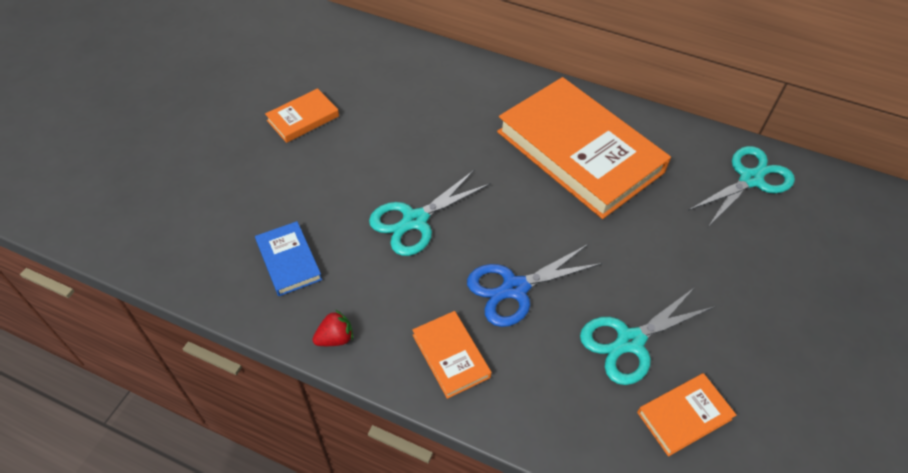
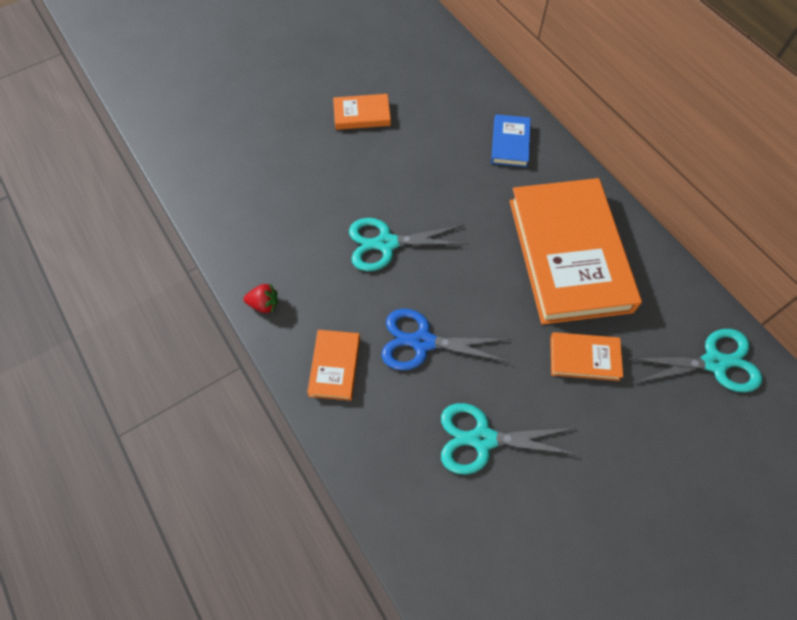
camera: 35 degrees right, 10 degrees up
(289, 261) = (273, 227): blue book -> blue book (510, 143)
(684, 416) = (479, 524): orange book -> orange book (584, 358)

